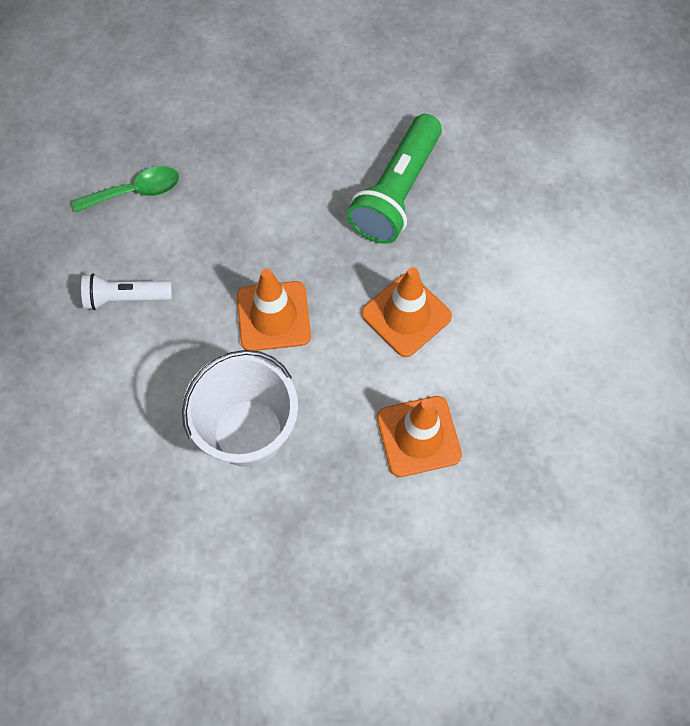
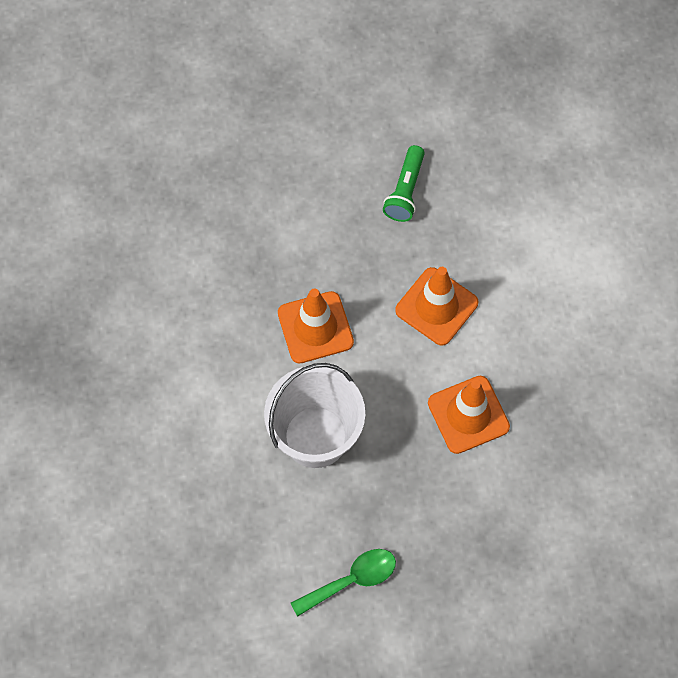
camera: 10 degrees left, 0 degrees up
(126, 297) = (174, 332): white flashlight -> none
(135, 192) = (159, 229): green spoon -> green spoon (351, 580)
(396, 192) = (405, 191): green flashlight -> green flashlight, size x0.59

